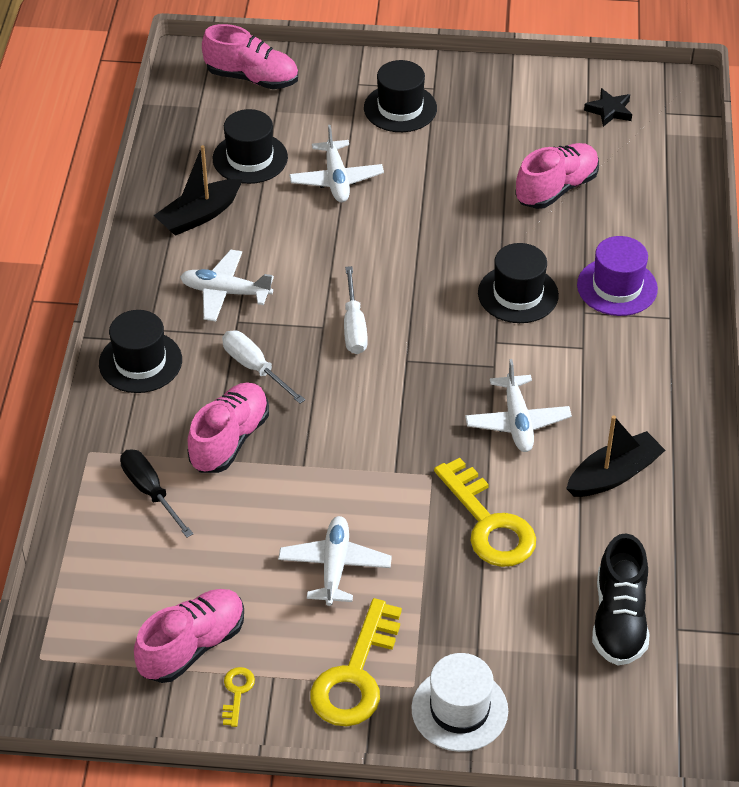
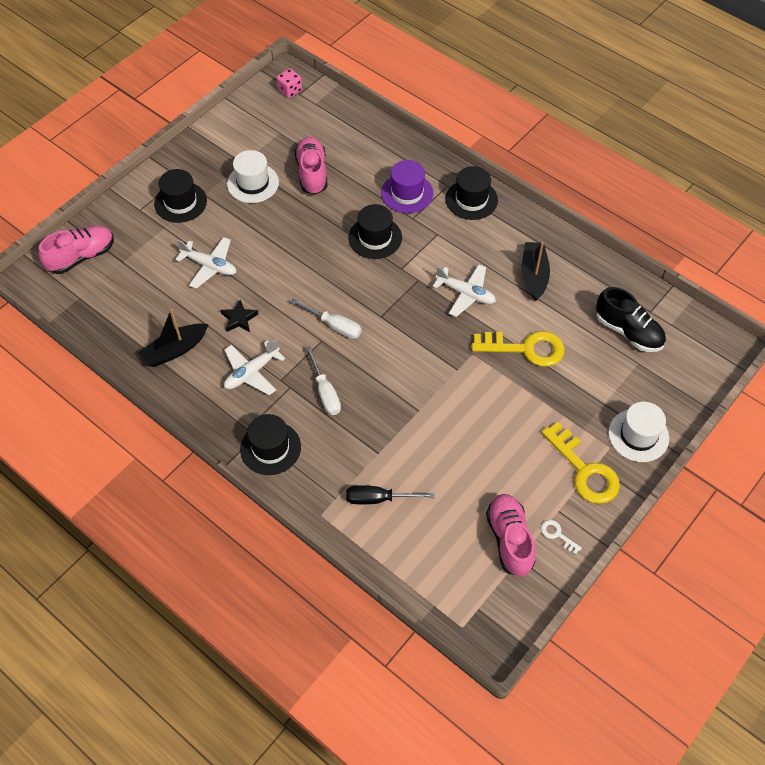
camera: 55 degrees left, 10 degrees up
(199, 215) = (175, 350): black boat -> black boat turned 60 degrees clockwise
(229, 440) = (370, 436): pink shoe -> none
(237, 692) = (557, 535): yellow key -> white key
(250, 158) = (150, 297): black hat -> black hat (471, 199)
(255, 368) = (325, 392): white screwdriver -> white screwdriver turned 105 degrees counterclockwise
(335, 566) = (503, 437): white plane -> none
(488, 149) = (253, 183): none -> white hat
(609, 110) = (275, 115): black star -> black star (239, 319)
(661, 102) = (290, 90): none -> pink dice

